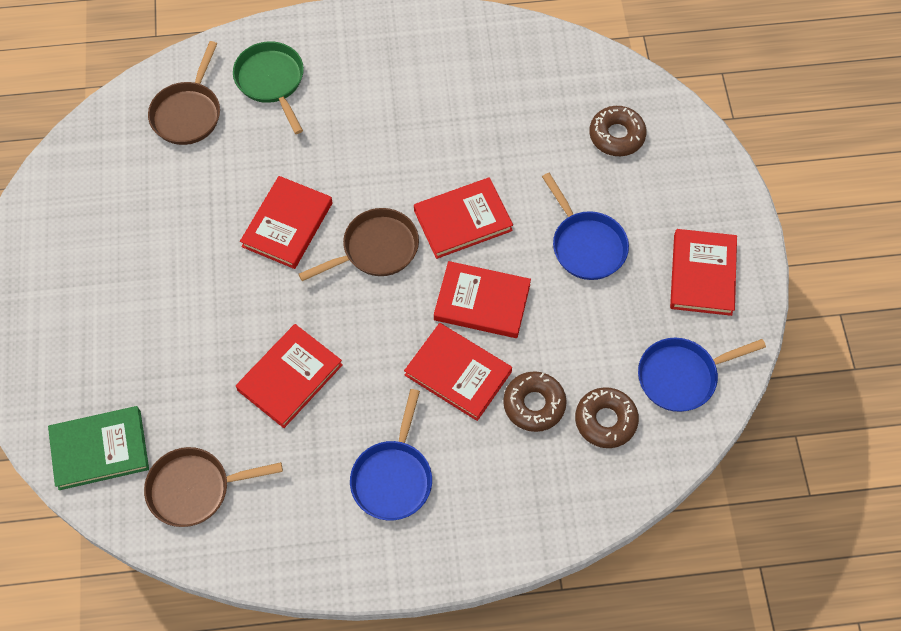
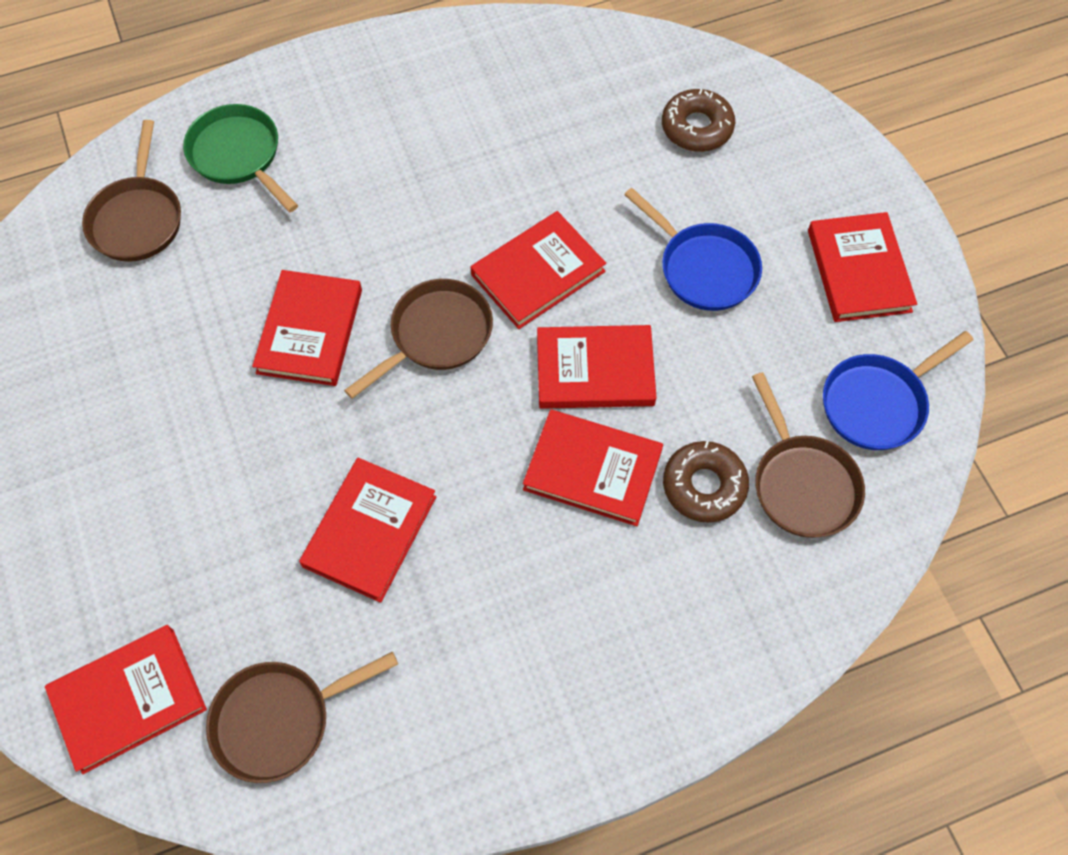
camera: 15 degrees left, 0 degrees up
(100, 449) = (129, 699): green book -> red book
(393, 477) = (549, 631): blue pan -> none
(605, 420) = (802, 484): brown donut -> brown pan

